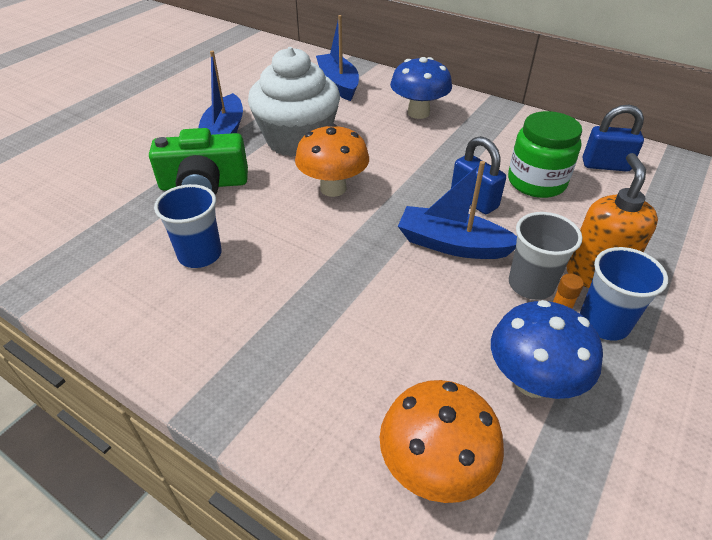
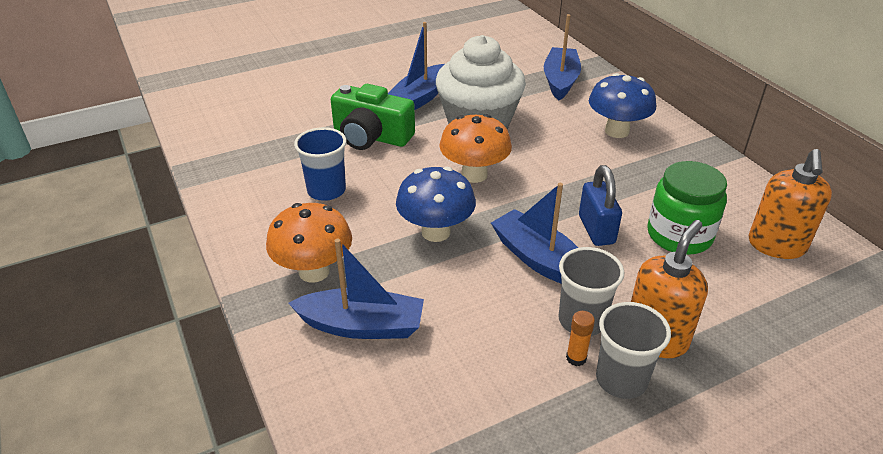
camera: 30 degrees right, 5 degrees down
(349, 380) = (362, 326): none -> blue boat
(434, 467) = (373, 412): orange mushroom -> orange mushroom (314, 271)
(532, 381) = (507, 393): blue mushroom -> blue mushroom (436, 232)
(604, 323) = (621, 379): blue cup -> grey cup
(605, 165) = (776, 245): blue padlock -> orange soap dispenser

